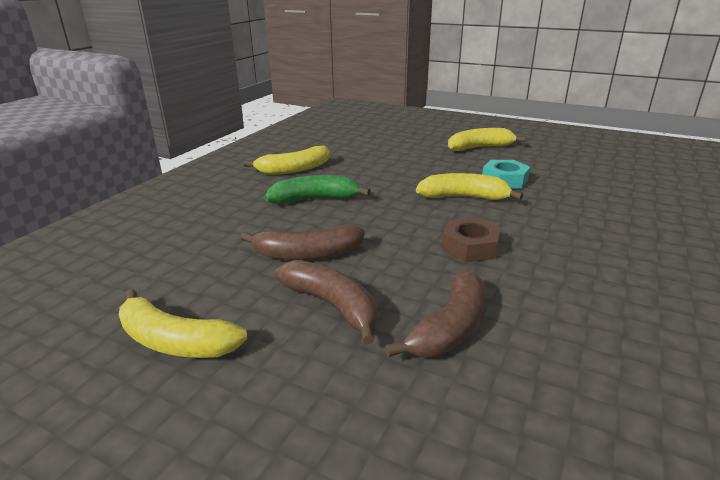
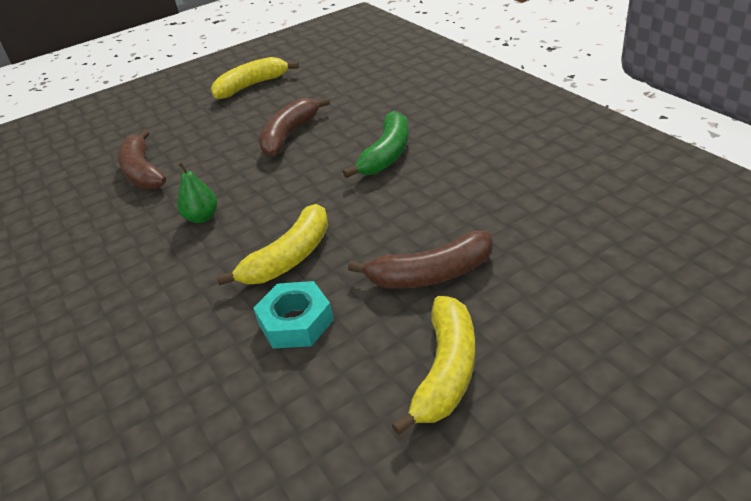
camera: 125 degrees right, 10 degrees up
(294, 169) = (487, 154): yellow banana -> none
(332, 305) = (218, 135): brown banana -> brown banana (431, 274)
(469, 247) = (202, 217): brown nut -> green pear

